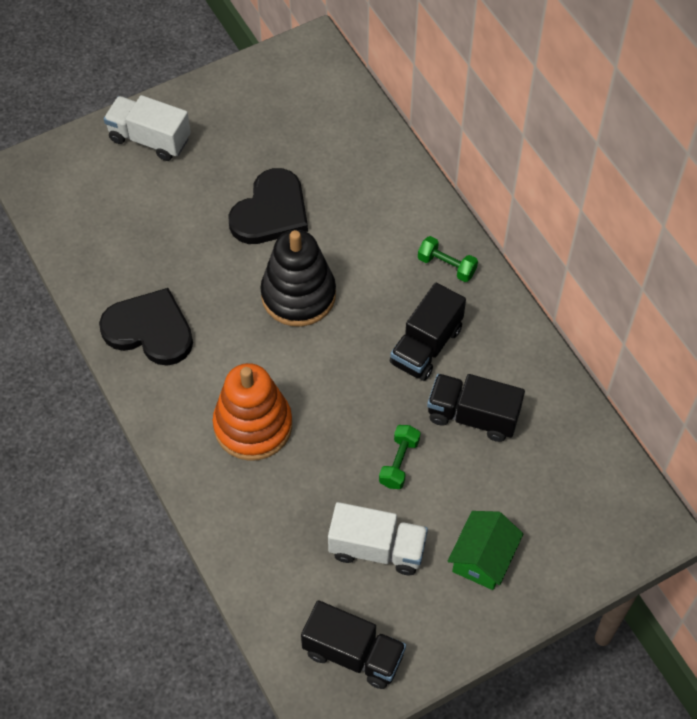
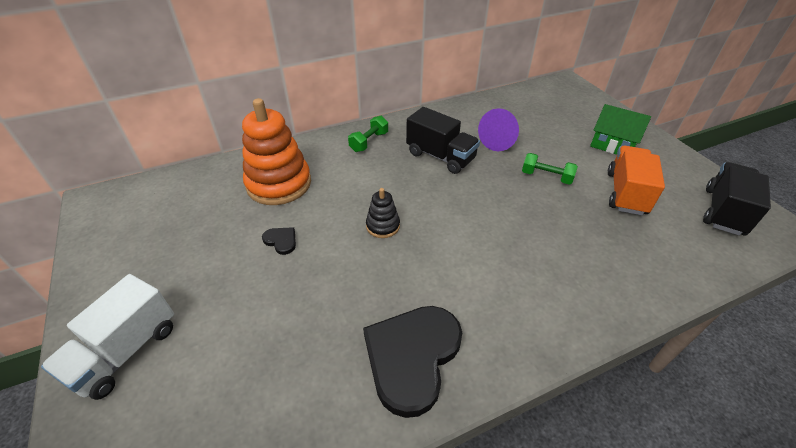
camera: 85 degrees left, 15 degrees down
(253, 426) = (527, 265): orange stacking toy -> orange stacking toy (279, 184)
(271, 212) = (281, 241): black heart -> black heart, size x0.41
(298, 295) = (383, 226): black stacking toy -> black stacking toy, size x0.48
(377, 548) = (626, 193): white truck -> orange truck
(472, 416) = (500, 140): black truck -> purple cone

